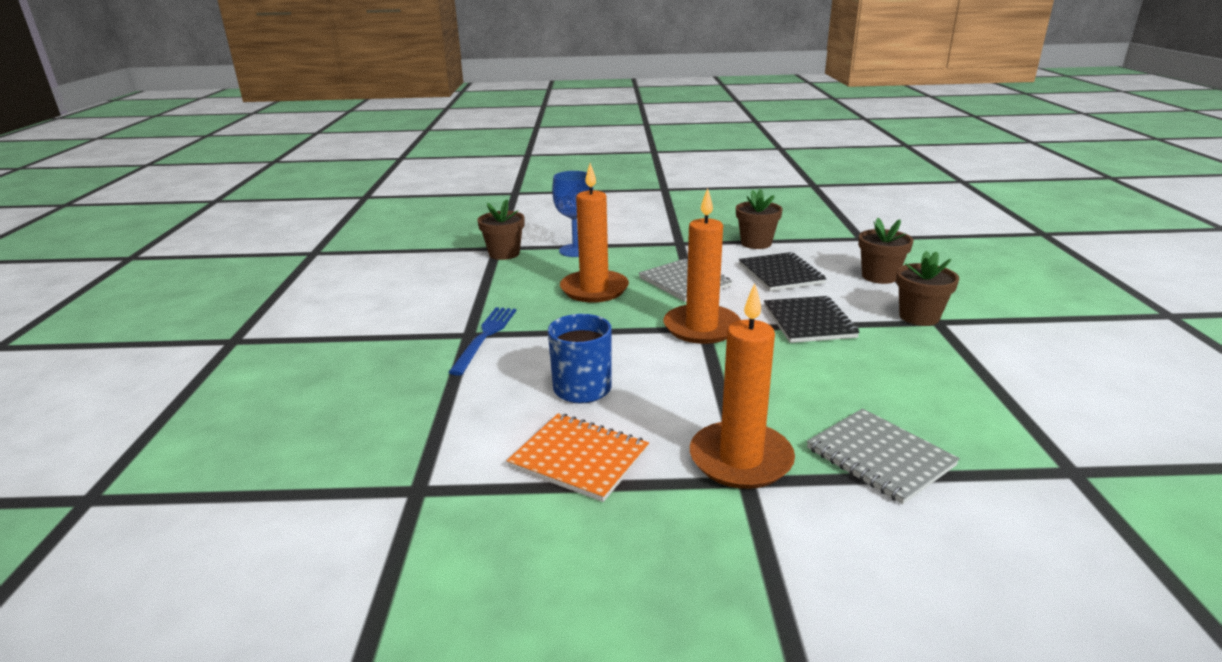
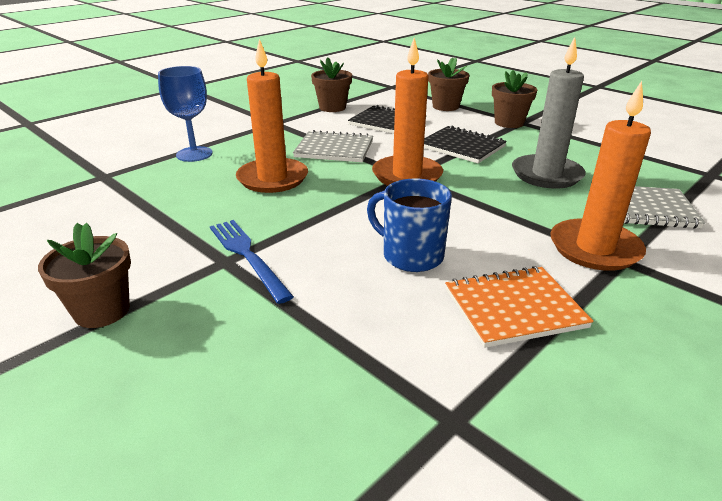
camera: 45 degrees left, 5 degrees up
(504, 254) = (123, 179): brown flower pot -> brown flower pot (102, 311)
(842, 381) = (546, 175): none -> grey candle

